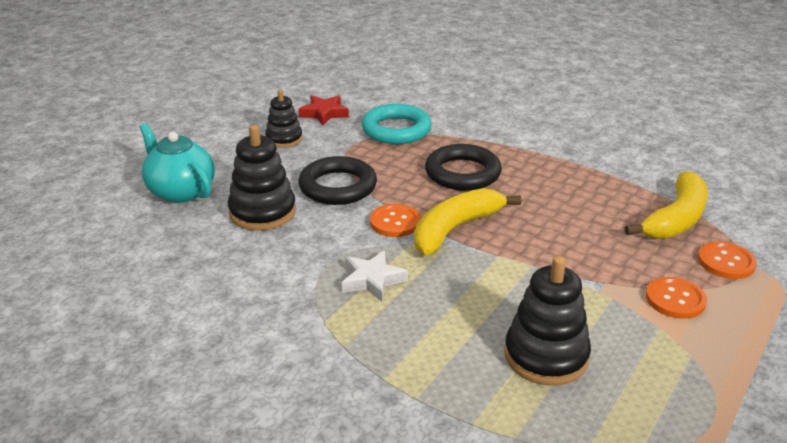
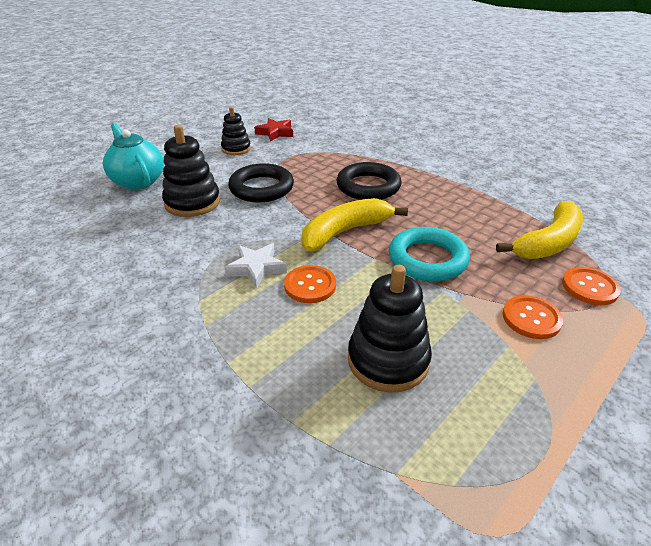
camera: 10 degrees right, 5 degrees up
(395, 222) = (296, 221): orange button -> orange button (310, 285)
(396, 130) = (327, 149): turquoise ring -> turquoise ring (427, 259)

